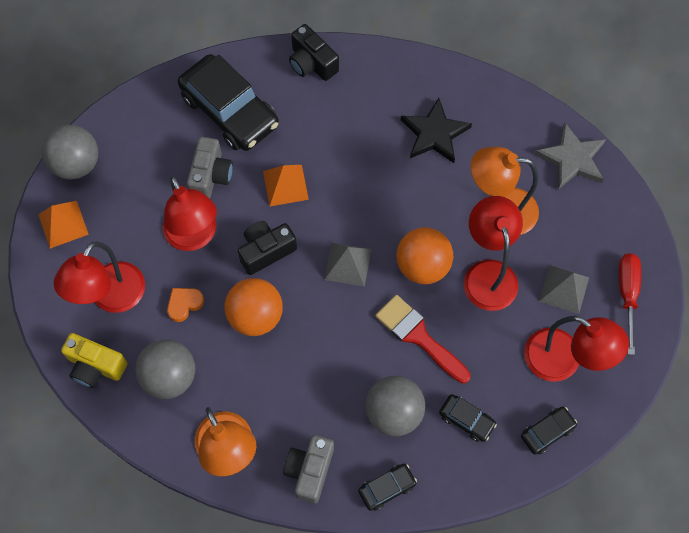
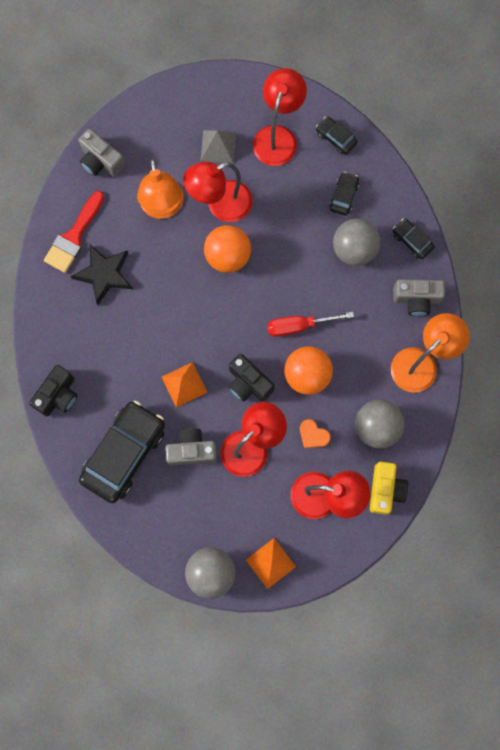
camera: 105 degrees left, 10 degrees up
(348, 264) = (242, 314): grey pyramid -> none
(418, 336) = (288, 246): red brush -> red brush (74, 237)
(571, 159) = (101, 161): grey star -> grey camera
(627, 294) = (210, 100): red screwdriver -> red screwdriver (299, 326)

